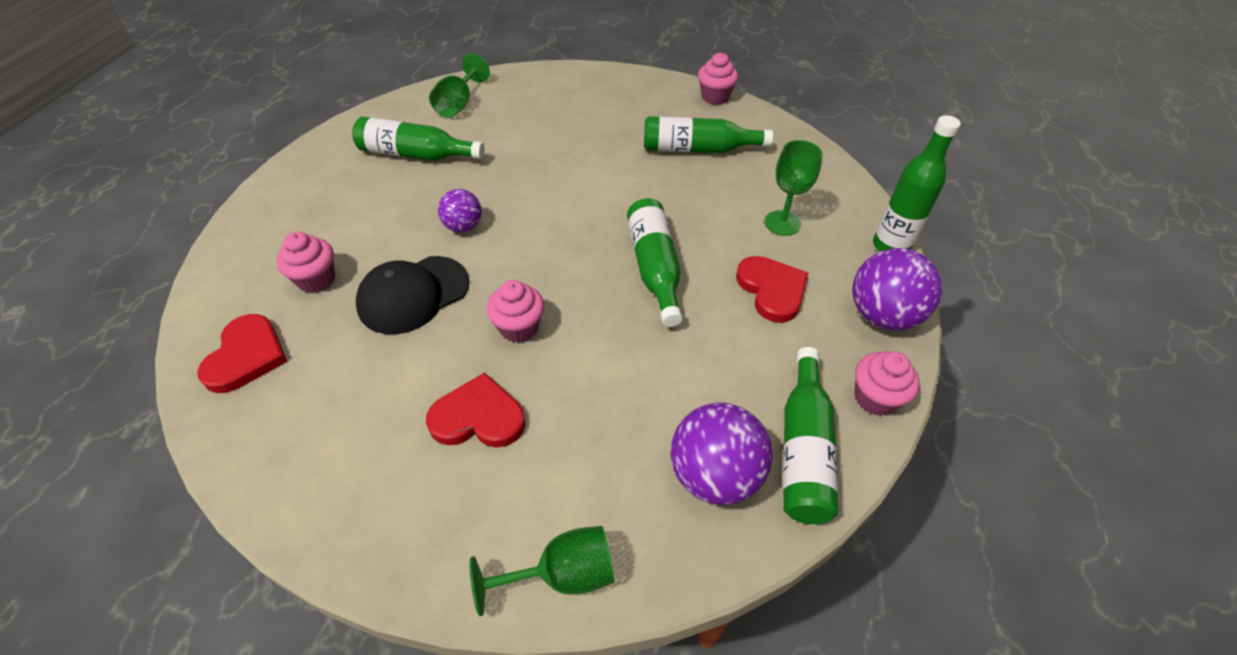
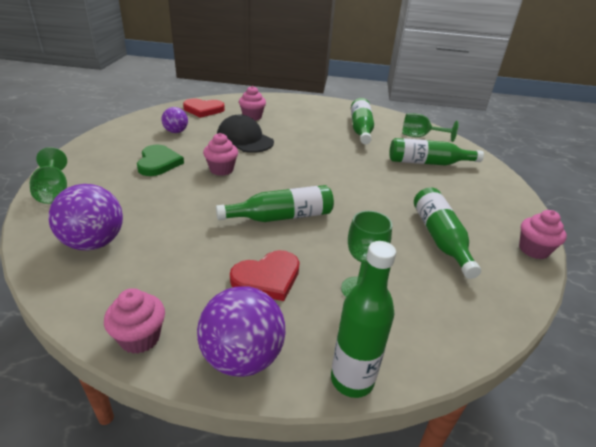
camera: 80 degrees right, 15 degrees down
(463, 226) = (302, 147): purple ball -> purple ball (176, 132)
(478, 417) = (158, 163): red heart -> green heart
(803, 449) = (101, 287): green bottle -> green bottle (427, 163)

